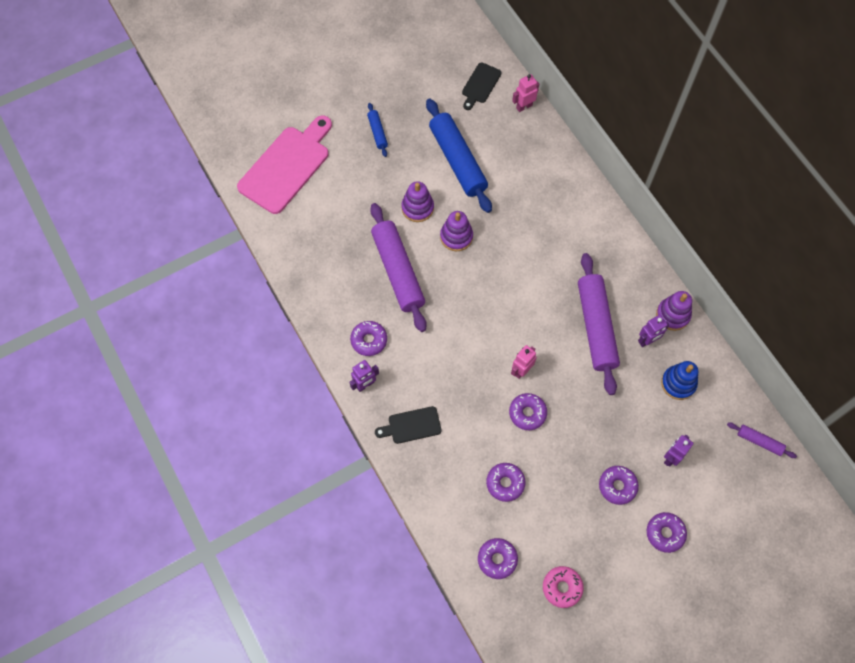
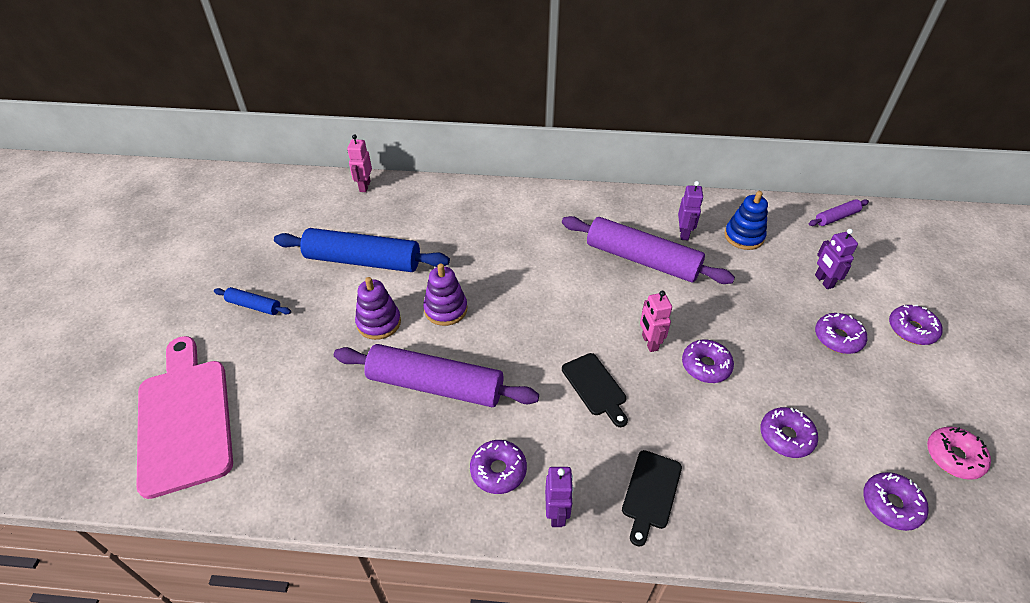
camera: 55 degrees left, 20 degrees down
(480, 85) = (306, 202): black cutting board -> black cutting board (595, 387)
(673, 315) = (669, 205): purple stacking toy -> none

